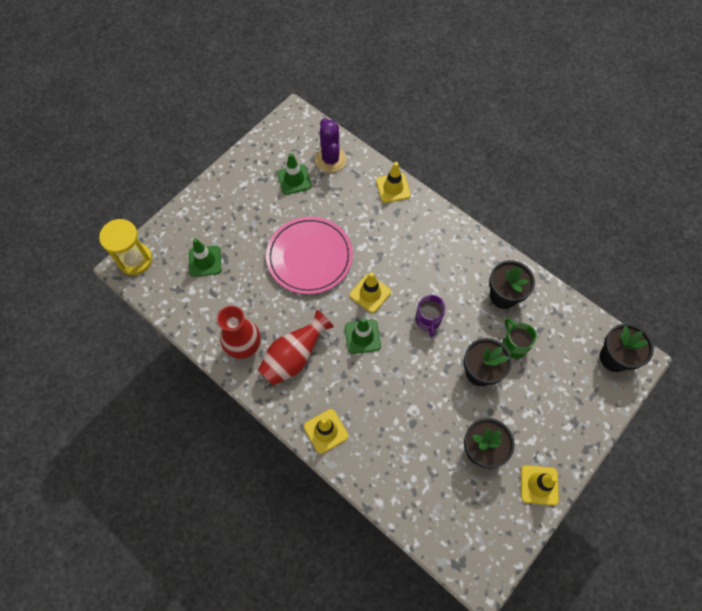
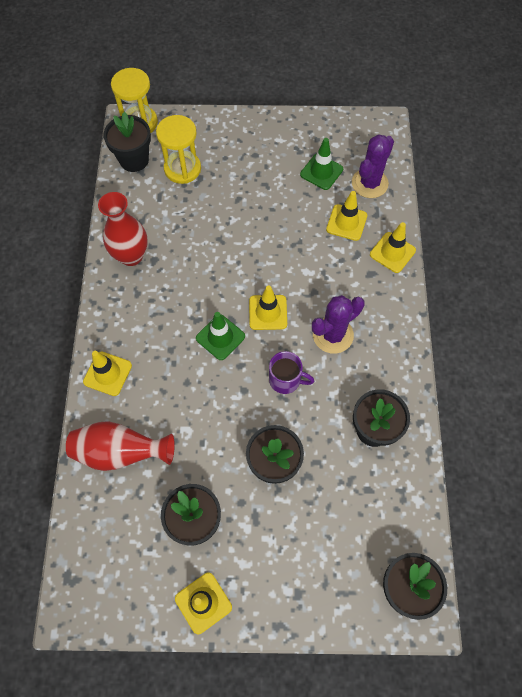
camera: 50 degrees right, 0 degrees up
(164, 287) = (134, 160): none -> black flower pot
(205, 261) = (182, 169): green traffic cone -> yellow hourglass
(294, 357) = (154, 298): red vase -> red vase (120, 452)
(309, 257) = (258, 239): pink plate -> none
(347, 196) = (346, 222): none -> yellow traffic cone
(420, 268) = (333, 335): none -> purple cactus
(428, 320) = (286, 380): purple mug -> purple mug turned 120 degrees counterclockwise
(514, 345) = (330, 476): green mug -> none

